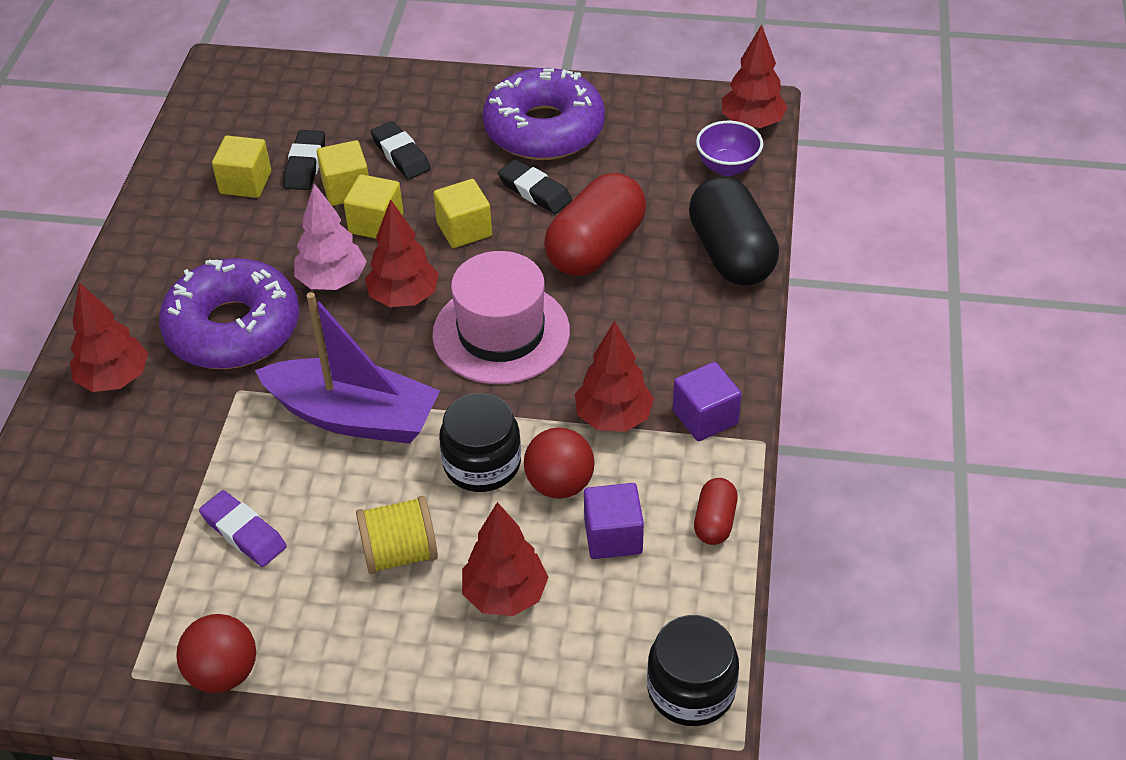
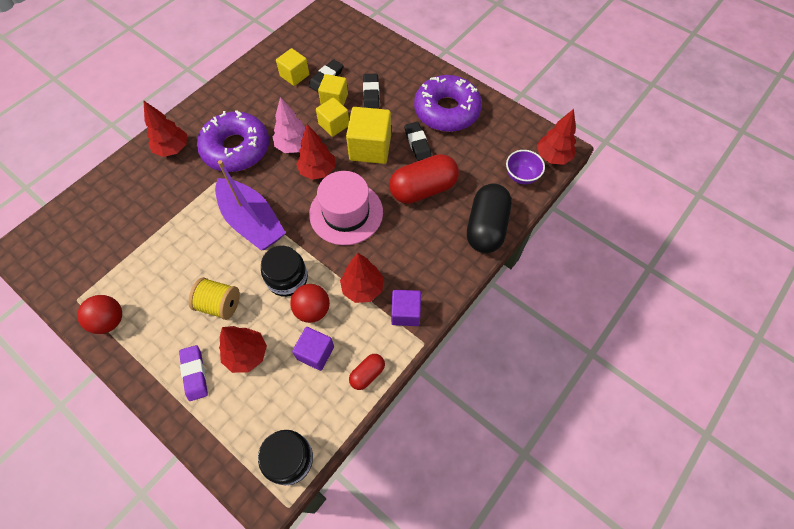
camera: 30 degrees right, 15 degrees up
(244, 533) = (166, 255): purple eraser -> purple eraser (194, 373)
(464, 229) = (370, 148): yellow cube -> yellow cube, size x1.60

